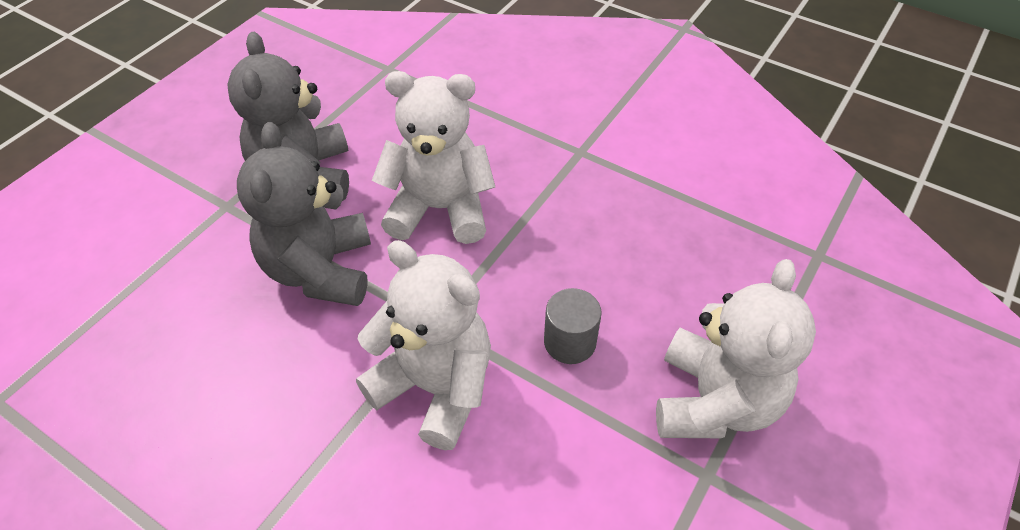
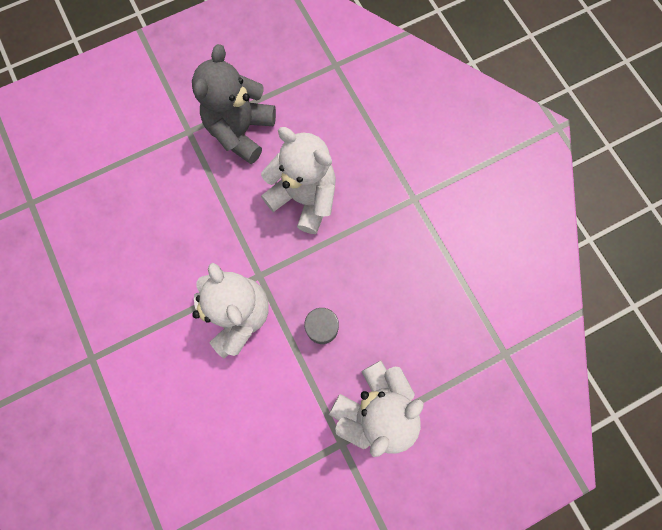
camera: 30 degrees right, 25 degrees up
(320, 270) = (217, 206): grey teddy bear -> none

